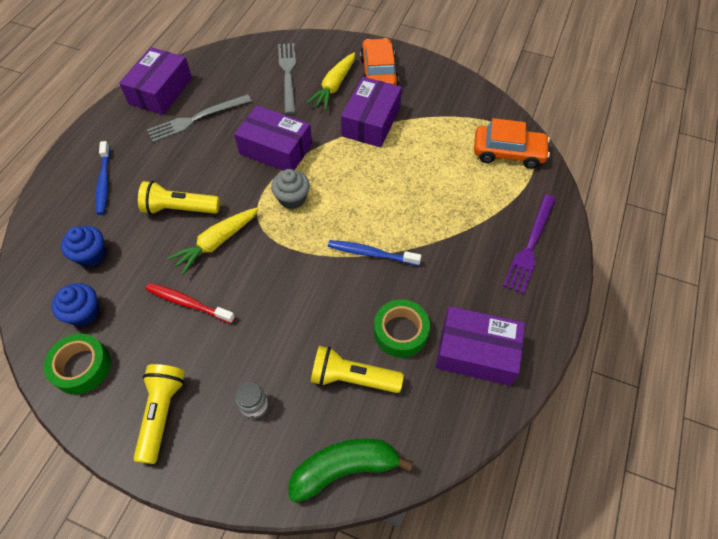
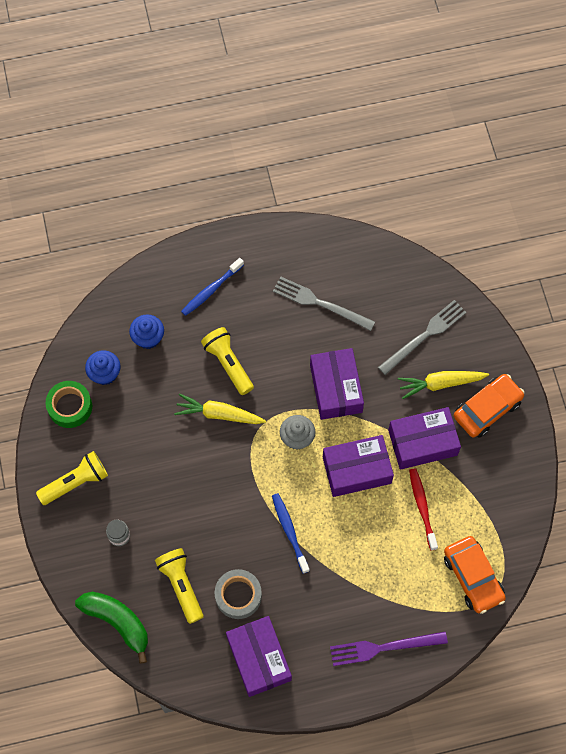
camera: 55 degrees right, 10 degrees up
(160, 91) = (327, 251): purple box -> purple box (356, 470)
(188, 303) = (159, 434): red toothbrush -> red toothbrush (422, 507)
(400, 332) = (238, 595): green tape -> grey tape

